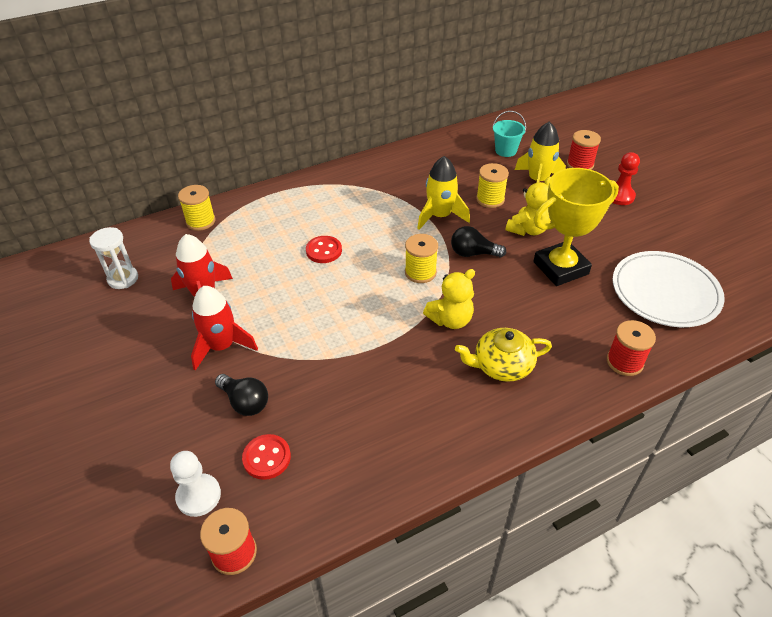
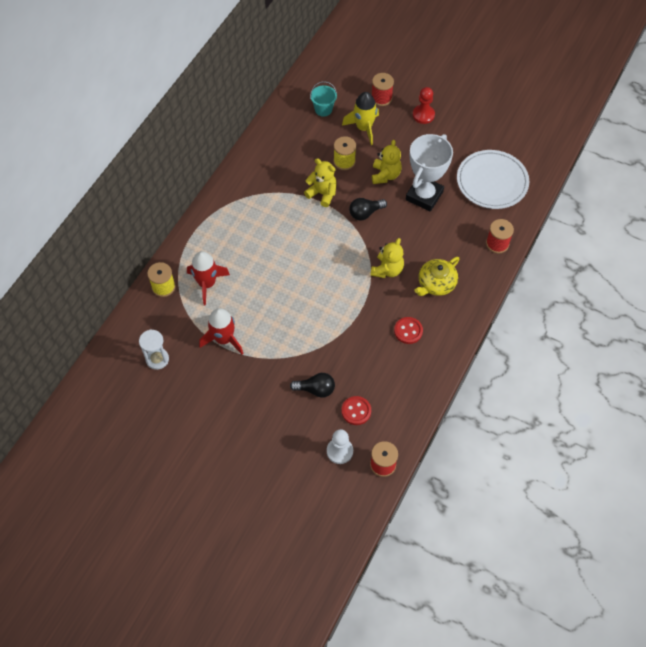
camera: 35 degrees left, 15 degrees up
(221, 346) = (269, 365): red rocket -> red rocket (207, 284)
(324, 251) = (270, 263): red button -> red button (408, 331)
(420, 272) = (344, 246): yellow spool -> none
(440, 216) = (322, 193): yellow rocket -> yellow teddy bear
(560, 268) = (424, 196): yellow trophy -> white trophy

